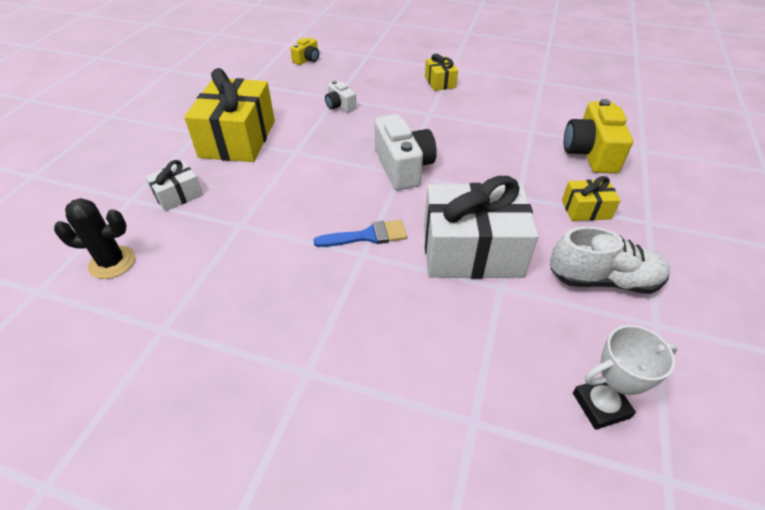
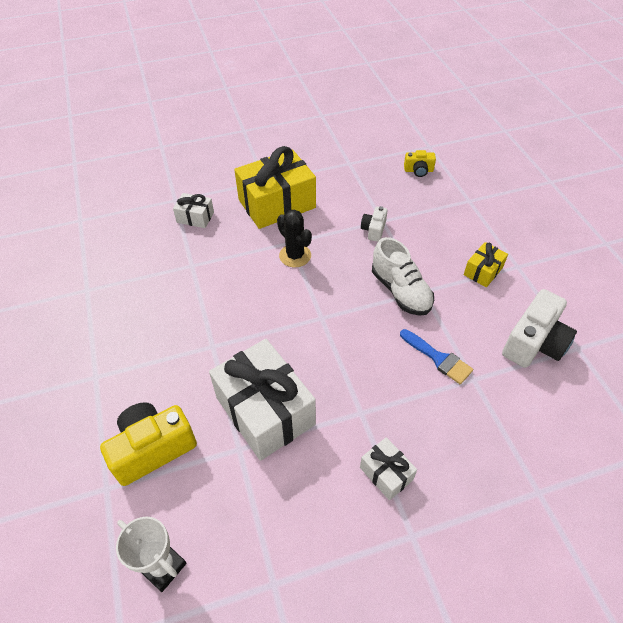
camera: 55 degrees right, 5 degrees up
(112, 262) = (119, 232): black cactus -> black cactus (295, 256)
(367, 236) = (233, 338): blue brush -> blue brush (438, 358)
(403, 167) = (330, 314): white camera -> white camera (534, 343)
(586, 209) = (386, 473): yellow gift -> white gift
(590, 153) = (483, 444): yellow camera -> yellow camera (152, 449)
(603, 280) = (299, 522): white shoe -> white shoe (400, 291)

